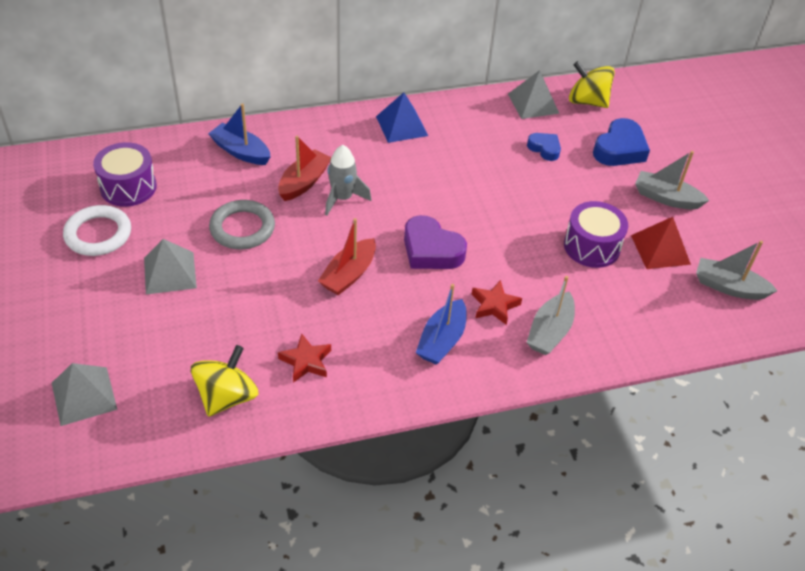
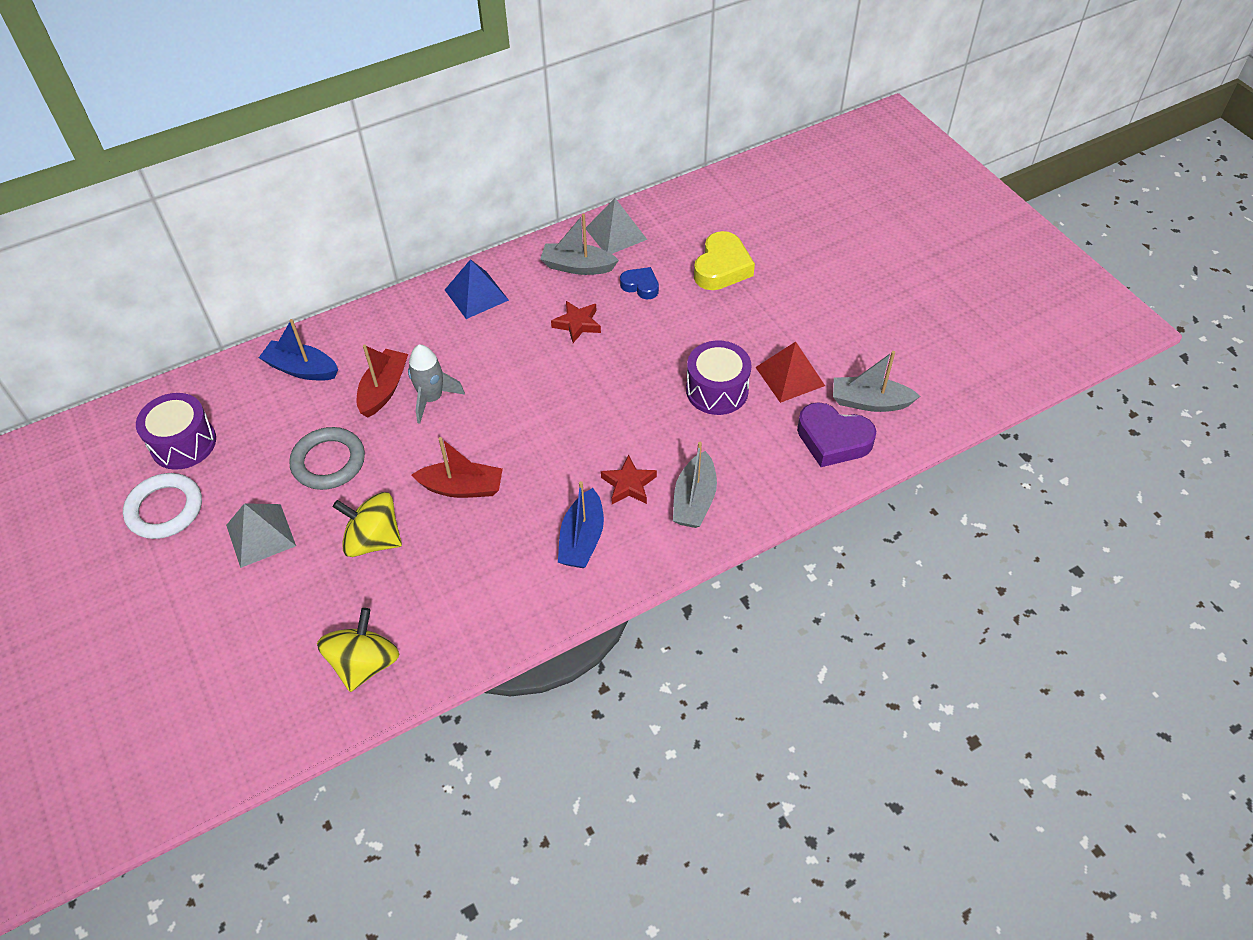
camera: 10 degrees left, 5 degrees up
(84, 396) = (204, 704): grey pyramid -> none
(306, 361) = (441, 600): red star -> red star (577, 324)
(349, 274) = (462, 488): red boat -> red boat turned 105 degrees counterclockwise
(431, 250) = (545, 436): purple heart -> purple heart (833, 440)
(587, 101) = (674, 218): yellow spinning top -> yellow spinning top (373, 540)
(619, 149) = (722, 267): blue heart -> yellow heart
(666, 198) = (783, 314): grey boat -> grey boat (577, 266)

